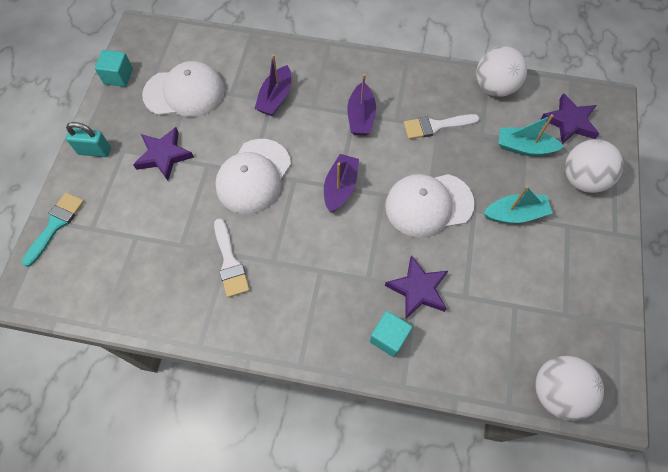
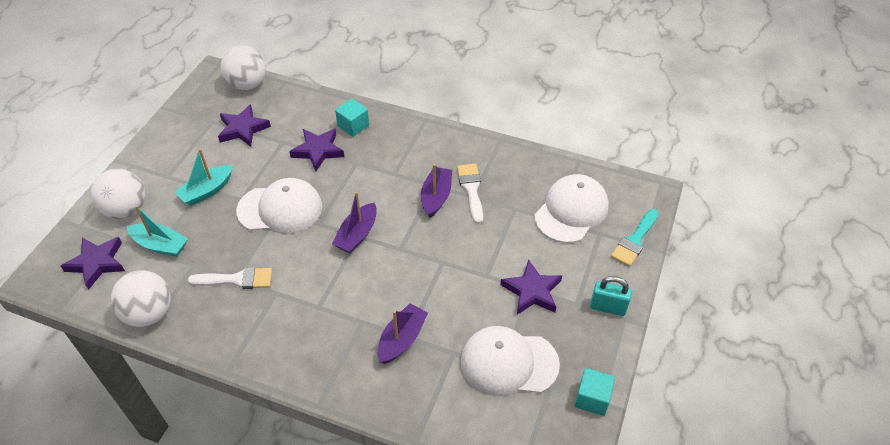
camera: 170 degrees left, 15 degrees down
(253, 176) = (440, 257): white cap -> white cap (571, 211)
(361, 116) = (312, 302): purple boat -> purple boat (436, 197)
(515, 214) = (207, 191): turquoise boat -> turquoise boat turned 45 degrees counterclockwise
(522, 309) = (243, 129): none -> purple star

